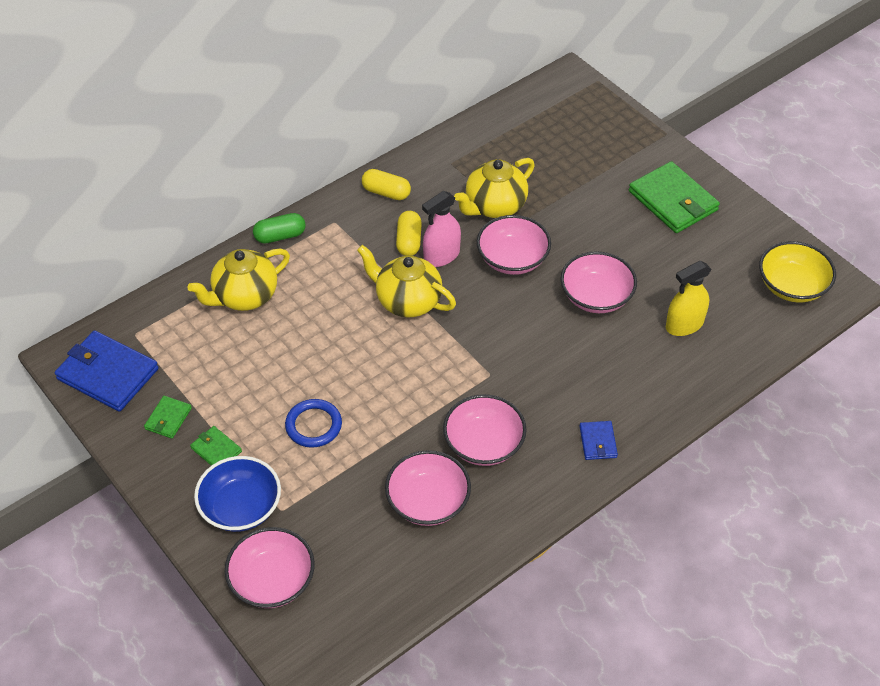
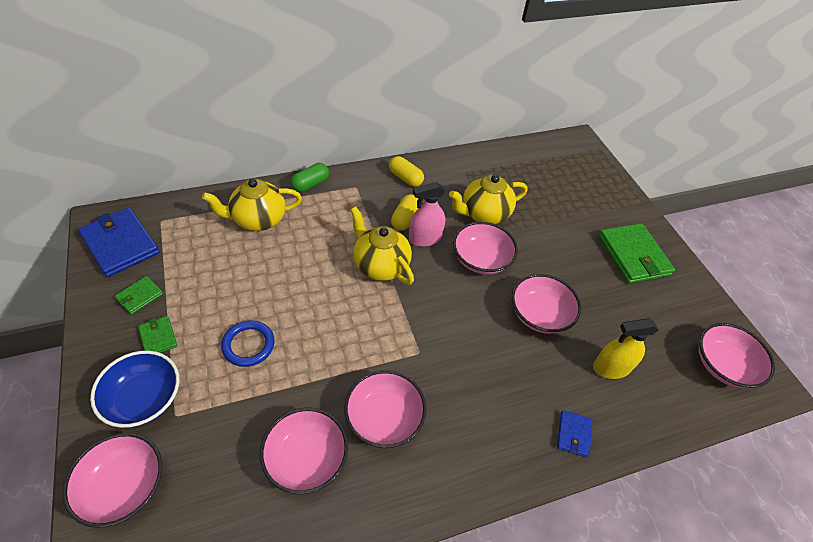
camera: 15 degrees right, 0 degrees up
(280, 236) = (310, 184): green capsule -> green capsule turned 45 degrees counterclockwise
(598, 442) = (490, 457): blue wallet -> blue wallet (573, 434)
(792, 286) = (723, 365): yellow bowl -> pink bowl

